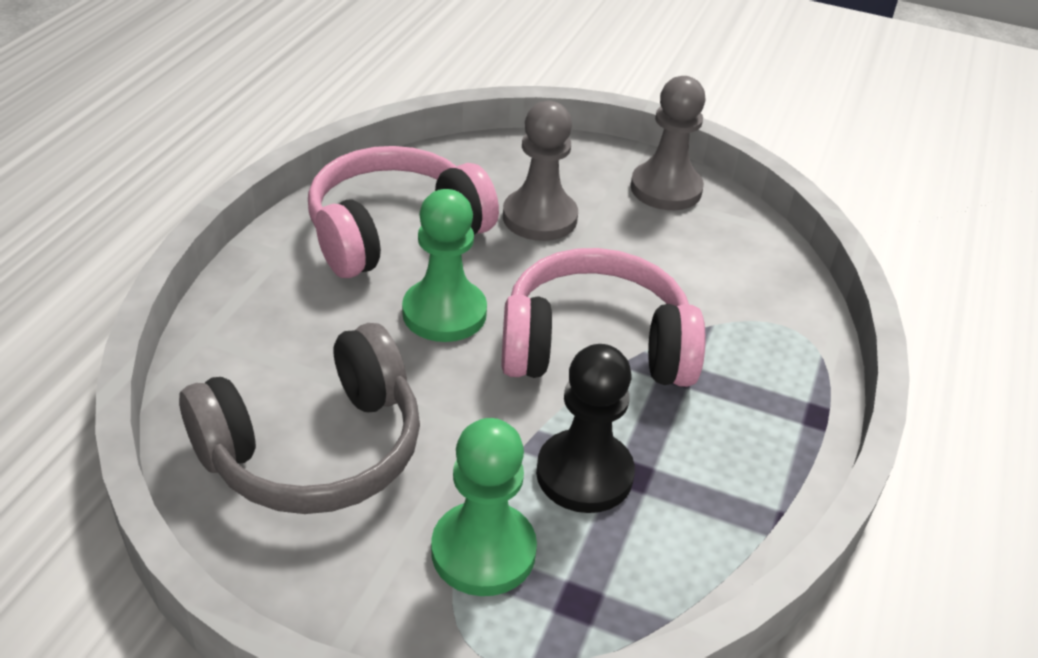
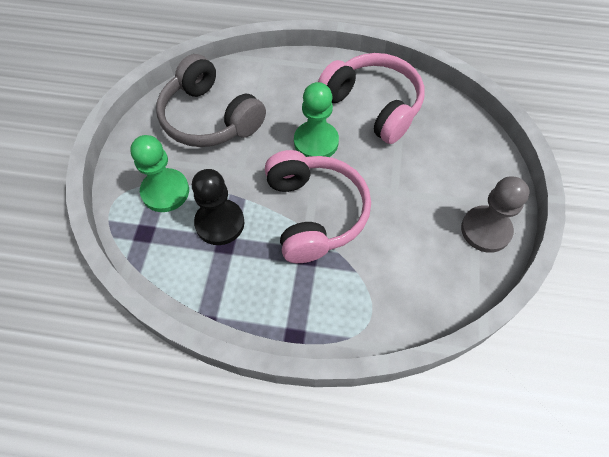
camera: 80 degrees right, 20 degrees up
(539, 218) = (418, 167): grey pawn -> none

